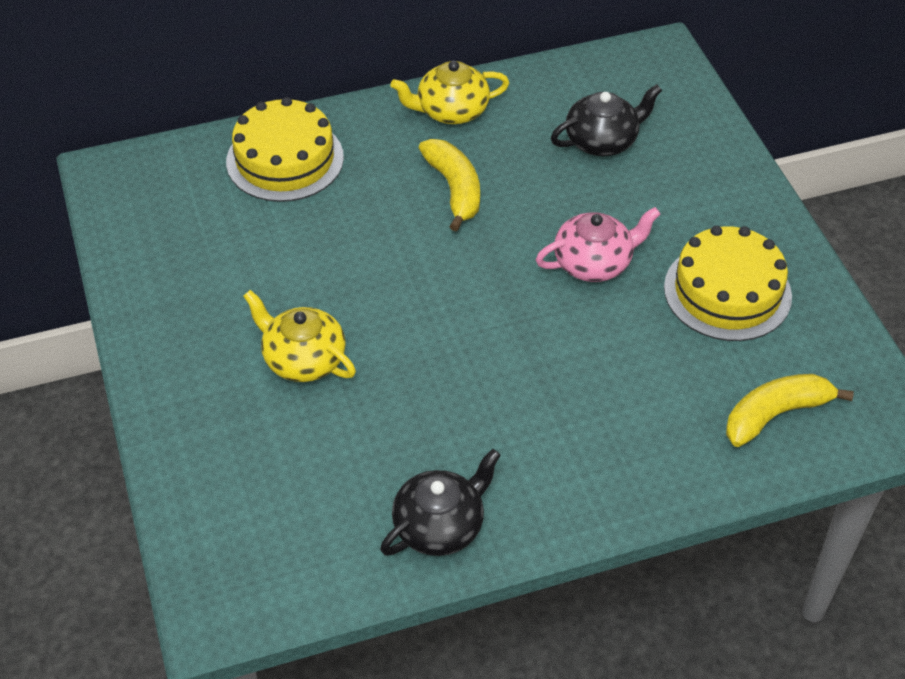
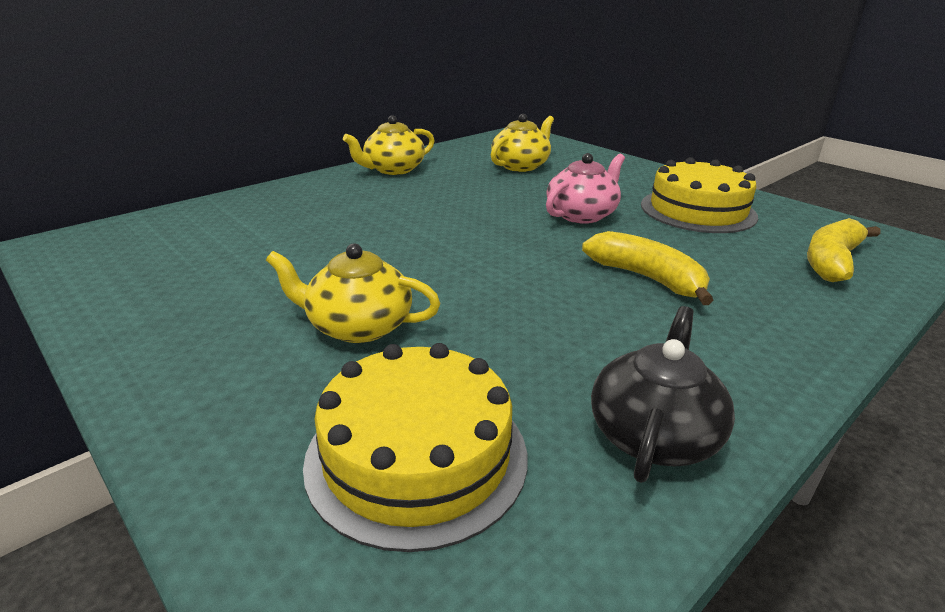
camera: 25 degrees left, 20 degrees down
(285, 159) = (259, 209): yellow cake -> yellow cake (417, 456)
(454, 189) = (429, 200): yellow banana -> yellow banana (647, 278)
(602, 141) = (521, 166): black teapot -> yellow teapot

